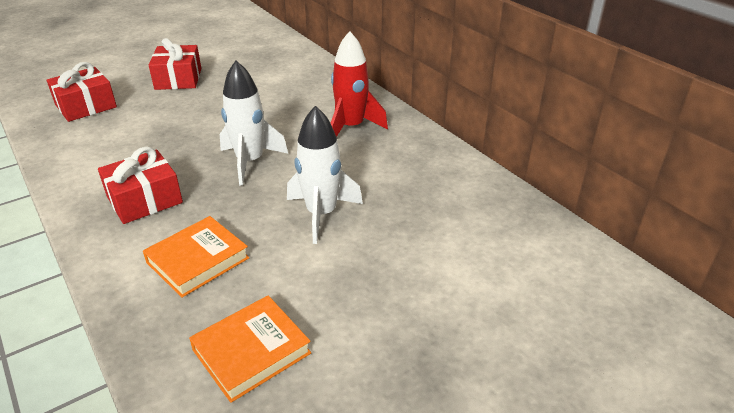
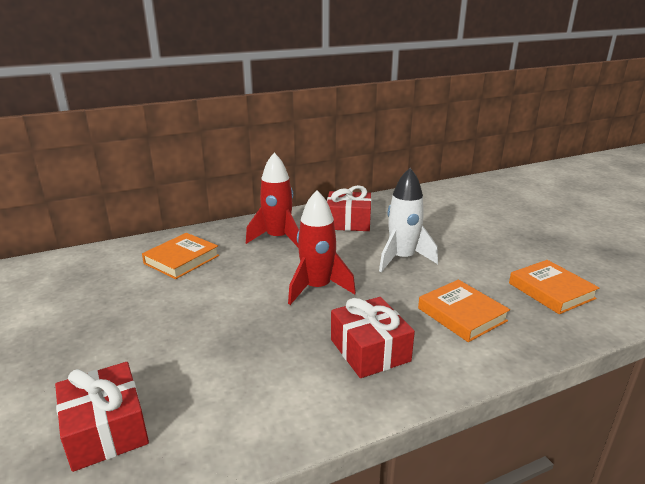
camera: 80 degrees left, 10 degrees down
(178, 79) = (88, 340): red gift -> red gift (348, 222)
(250, 162) = (317, 288): white rocket -> red rocket
(296, 87) = (182, 259): none -> orange book

